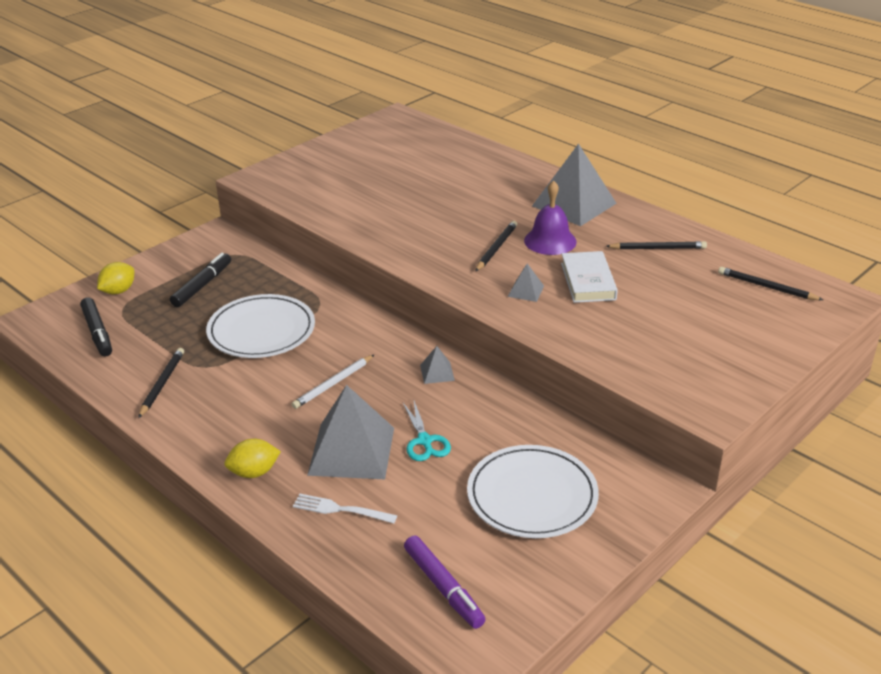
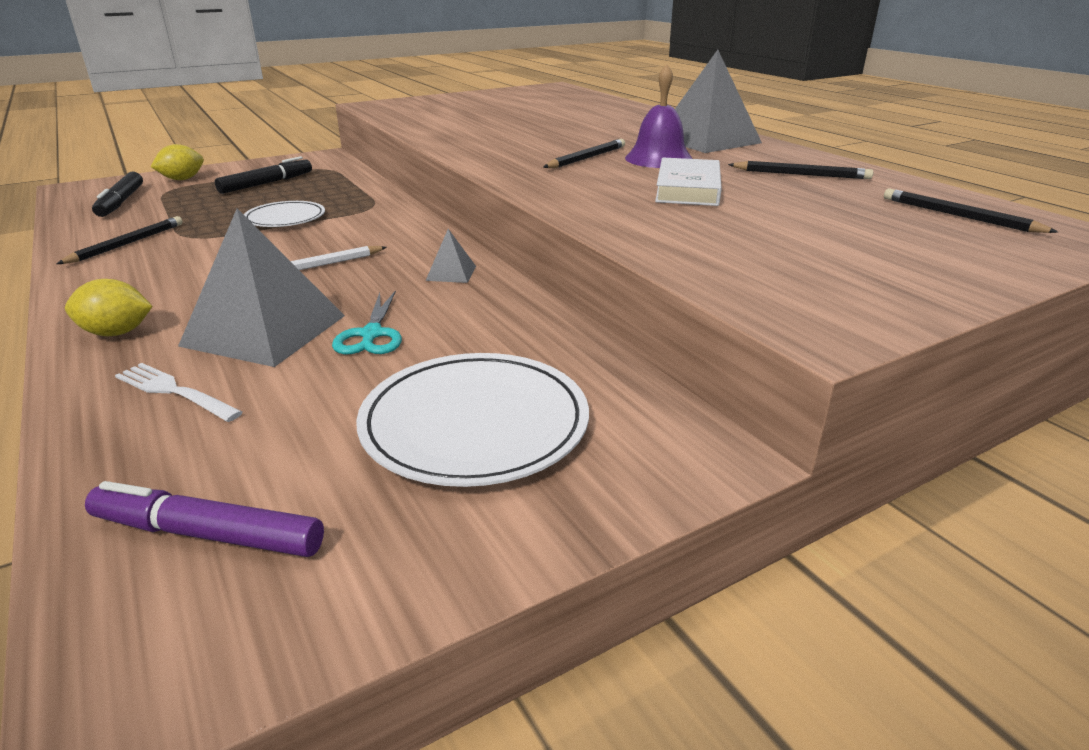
camera: 15 degrees right, 5 degrees down
(261, 331) = (285, 218): white plate -> white plate, size x0.60
(443, 587) = (208, 534): purple marker -> purple marker turned 120 degrees clockwise
(526, 291) = (597, 188): grey pyramid -> none

